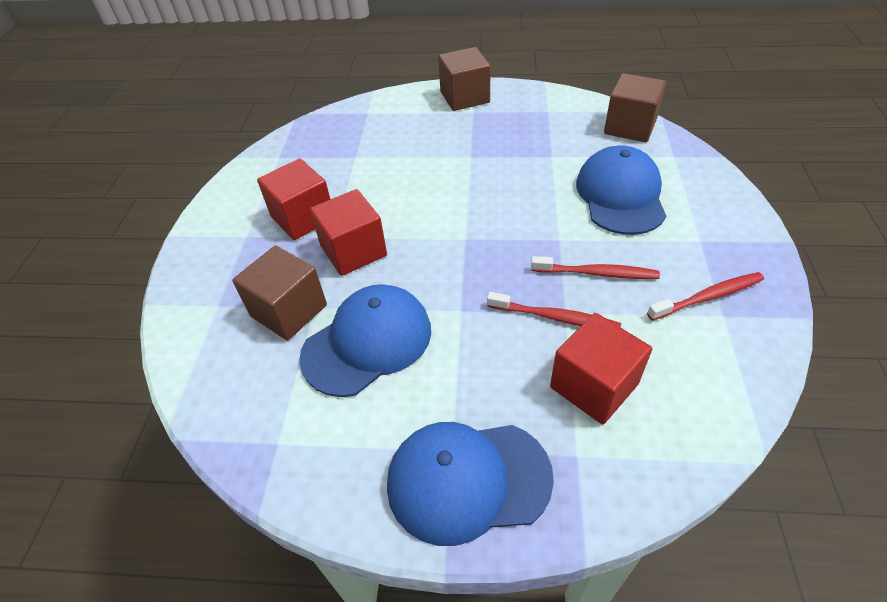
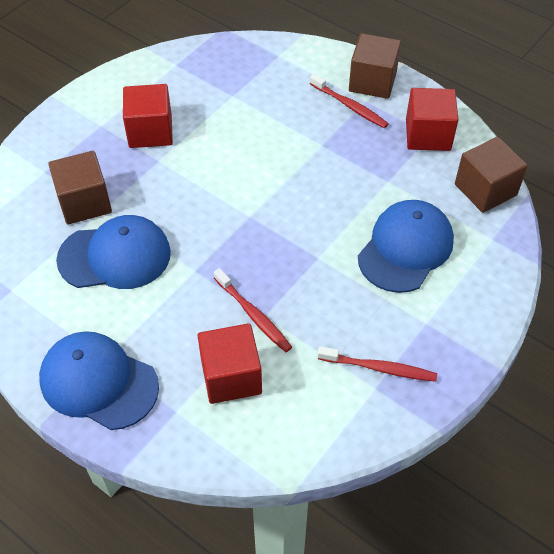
camera: 30 degrees right, 5 degrees up
(353, 251) = (163, 180): red cube -> red cube (428, 135)
(596, 273) = (317, 300): red toothbrush -> red toothbrush (349, 106)

